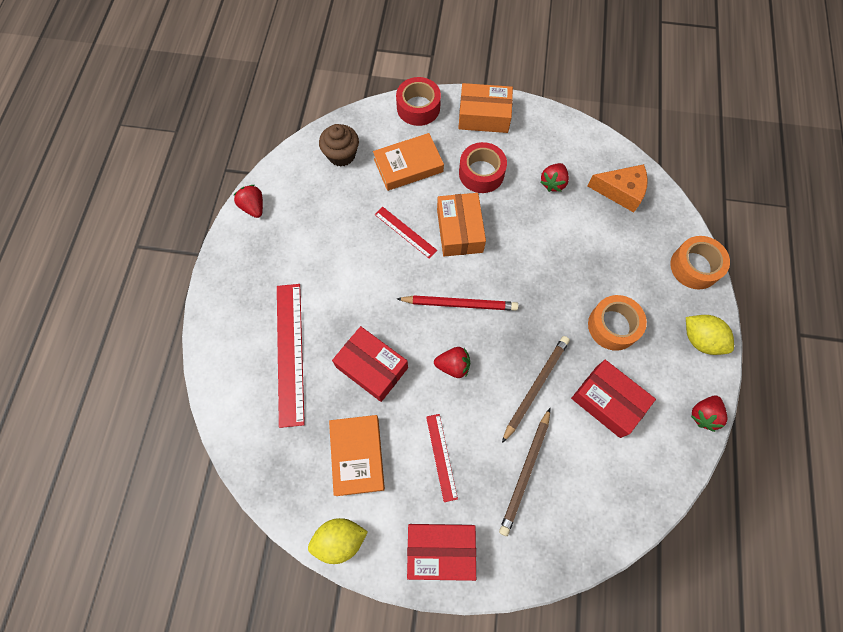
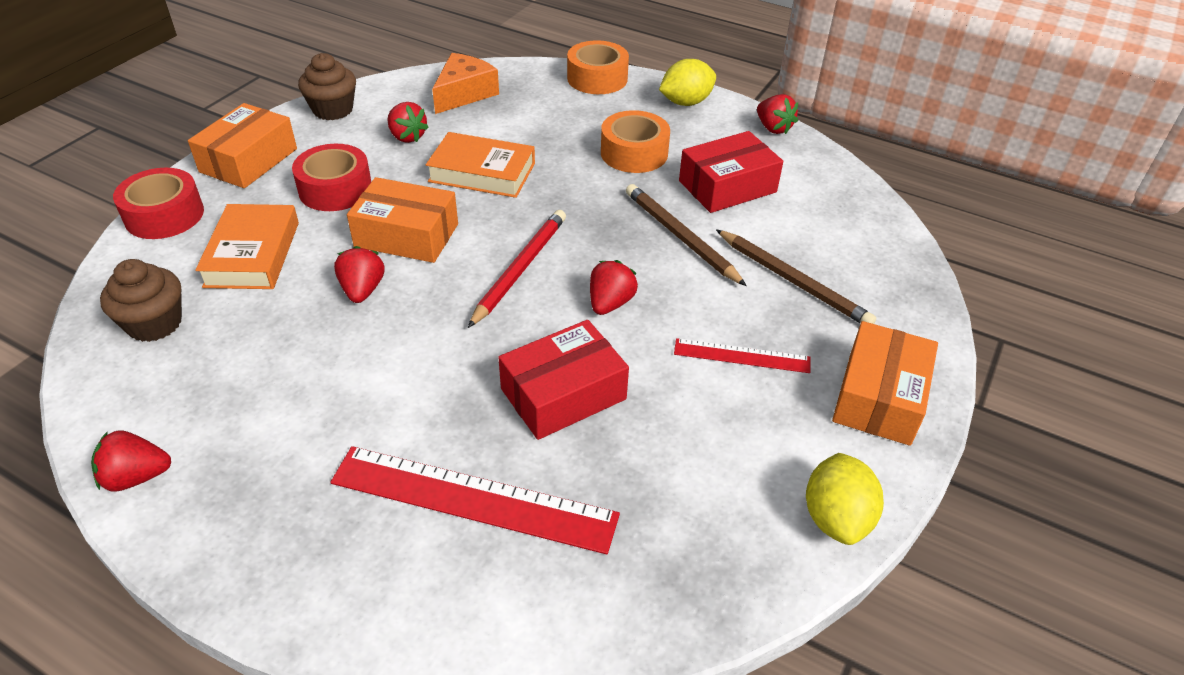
camera: 70 degrees left, 25 degrees down
(357, 456) = (703, 454): orange book -> orange book (482, 172)
(405, 232) = (362, 290): red ruler -> red strawberry
(440, 550) = (879, 397): red box -> orange box
(557, 128) = (333, 110): none -> brown cupcake

